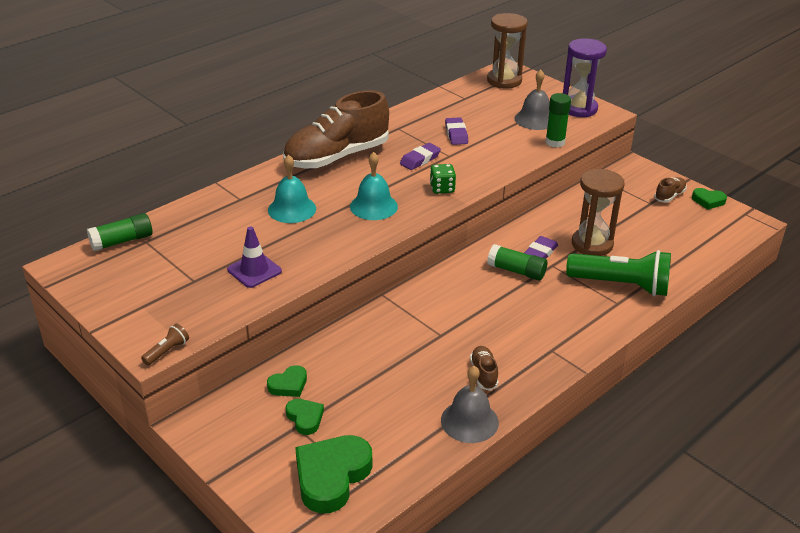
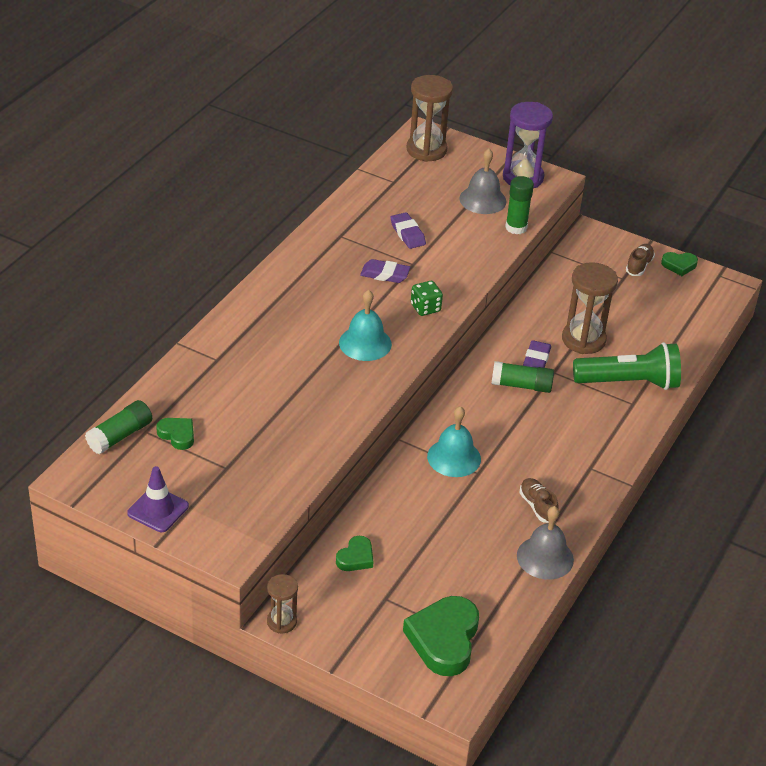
camera: 20 degrees left, 5 degrees up
(167, 351) = (247, 551): brown flashlight -> none
(189, 427) = (282, 622): none -> brown hourglass
(254, 270) = (282, 444): purple traffic cone -> purple traffic cone (158, 510)
(292, 209) = (280, 362): turquoise bell -> turquoise bell (454, 457)
(305, 418) = (390, 588): green heart -> green heart (177, 435)
(336, 157) = (293, 286): brown shoe -> none
(420, 160) = (385, 274): purple eraser -> purple eraser turned 75 degrees clockwise

